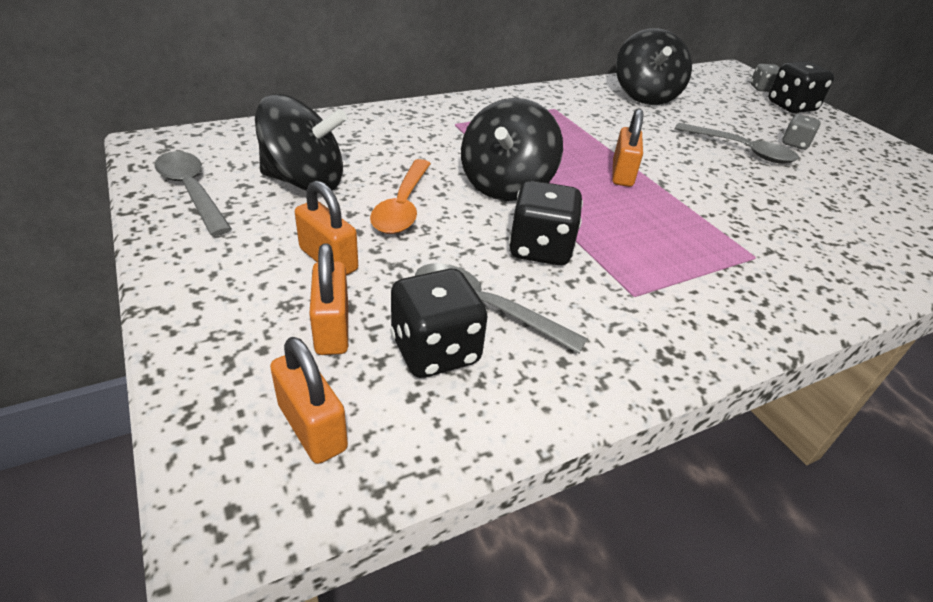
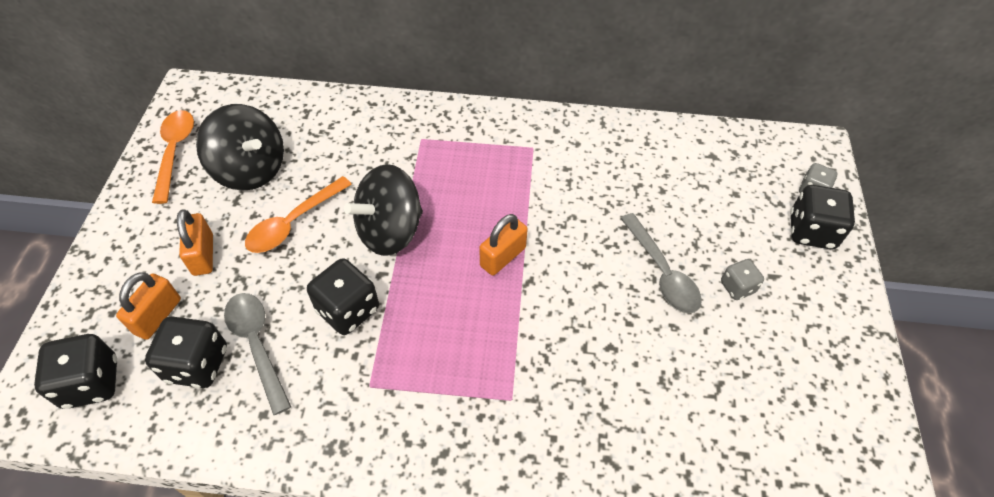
camera: 35 degrees right, 15 degrees up
(191, 191) = (175, 152): grey spoon -> orange spoon
(312, 427) = (91, 383): orange padlock -> black dice
(645, 96) = (649, 159): black spinning top -> none

